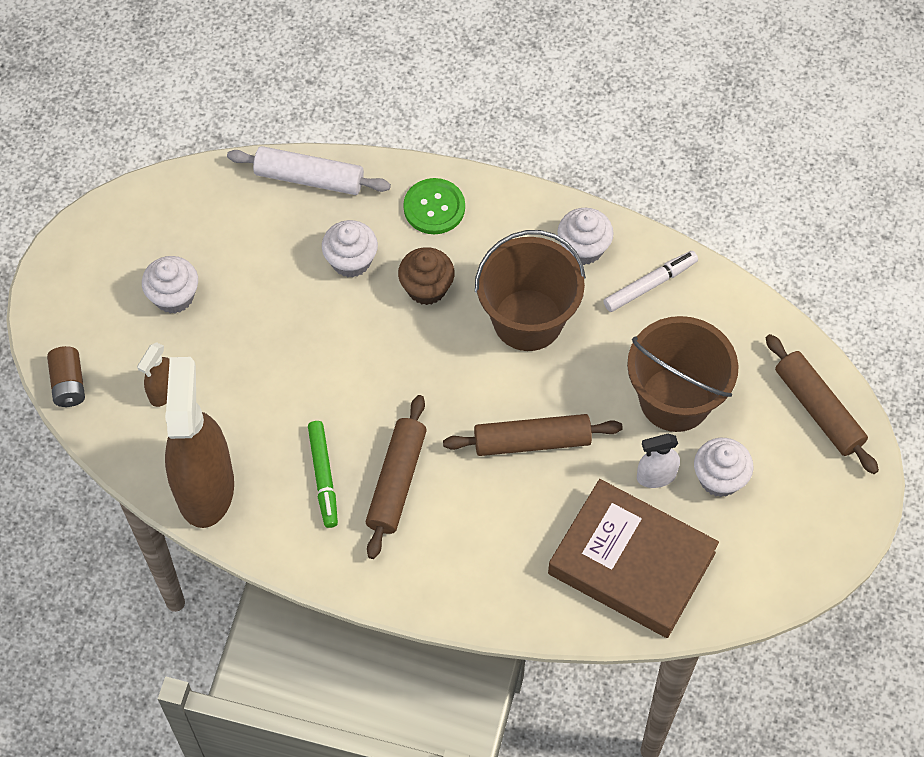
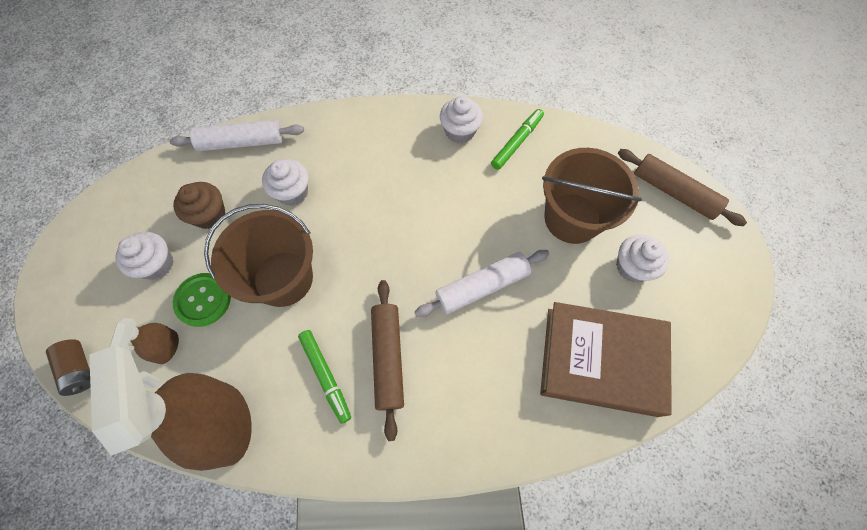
camera: 20 degrees left, 5 degrees up
(426, 288) = (357, 194): brown cupcake -> brown cupcake (209, 215)
(434, 207) = (342, 135): green button -> green button (203, 300)
(528, 320) = (441, 194): brown bucket -> brown bucket (283, 278)
(532, 441) = (482, 286): brown rolling pin -> white rolling pin
(650, 285) = (517, 142): white marker -> green marker
(656, 476) = (586, 282): white spray bottle -> none

